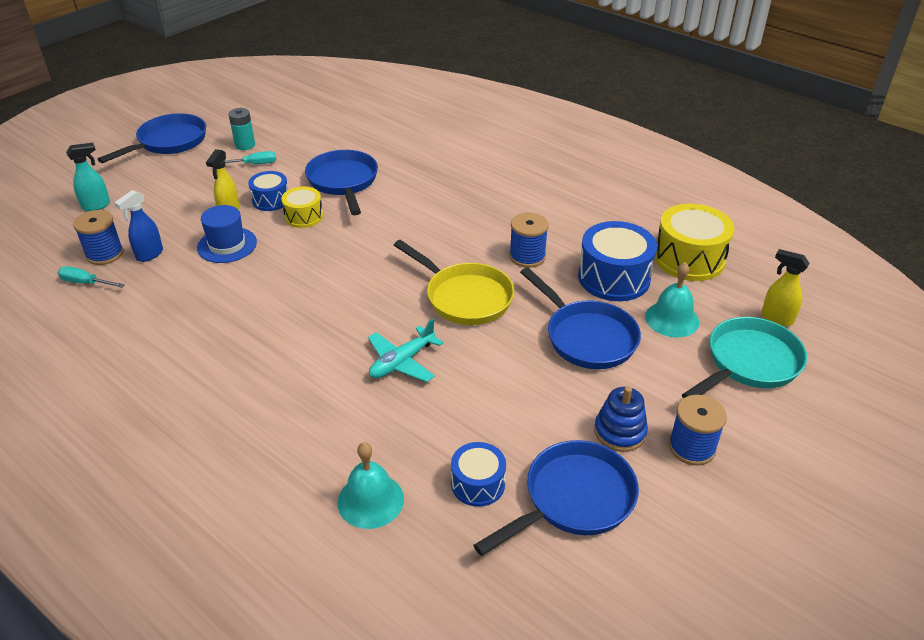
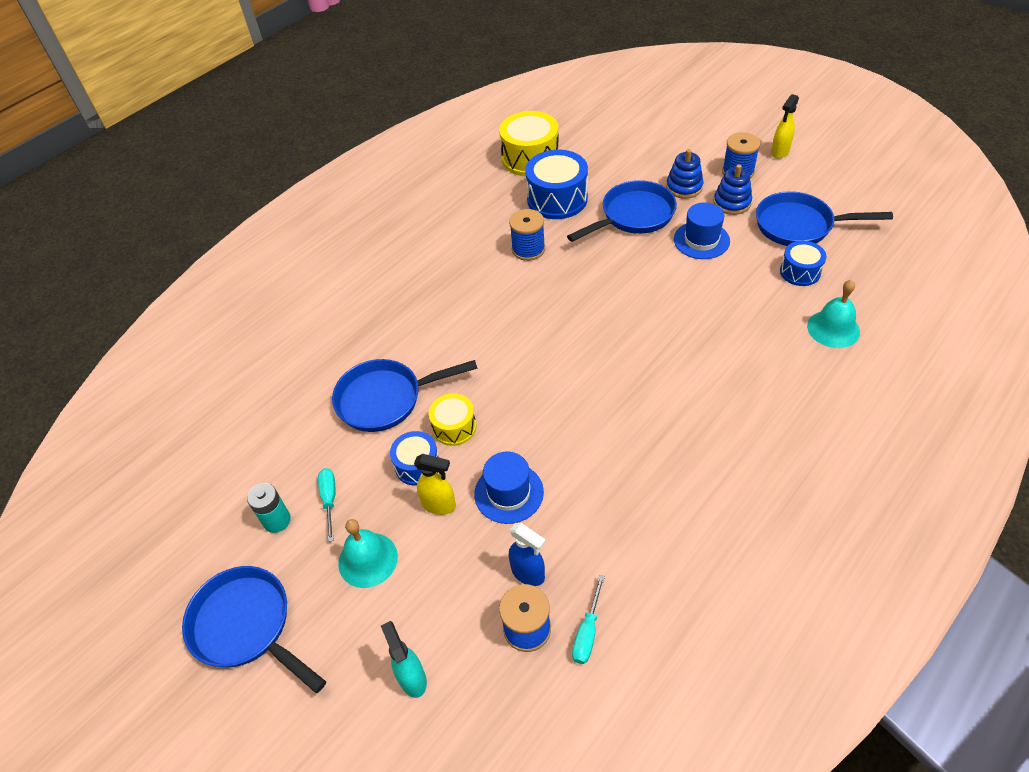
camera: 85 degrees left, 10 degrees up
(402, 362) = (680, 323): turquoise plane -> none
(464, 297) = (589, 288): yellow pan -> none
(542, 393) = (701, 240): none -> blue hat
(573, 499) = (799, 225): blue pan -> blue pan turned 45 degrees counterclockwise
(649, 387) = (684, 187): none -> blue stacking toy
(672, 319) = (606, 172): turquoise bell -> turquoise bell (368, 559)
(749, 363) = (651, 141): turquoise pan -> none
(776, 318) = (601, 124): yellow spray bottle -> yellow spray bottle (780, 152)

